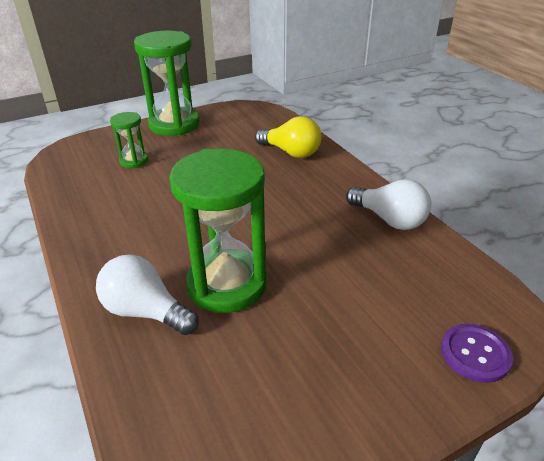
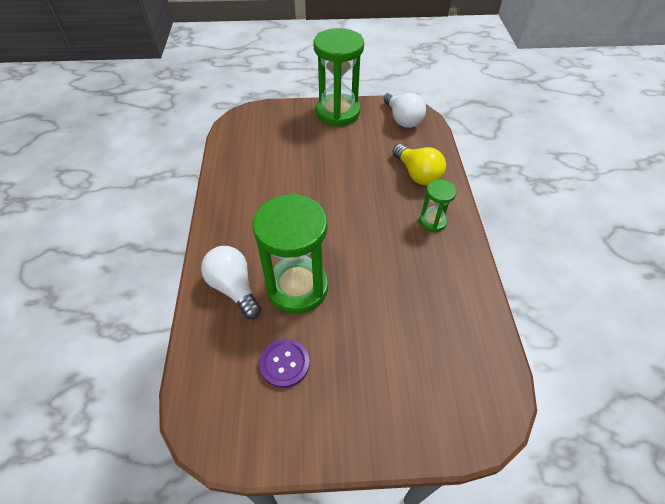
camera: 25 degrees right, 15 degrees up
(134, 161) = (288, 143): green hourglass -> green hourglass (433, 221)
(389, 219) = (457, 275): white light bulb -> white light bulb (402, 119)
(475, 354) = (442, 424): purple button -> purple button (284, 363)

